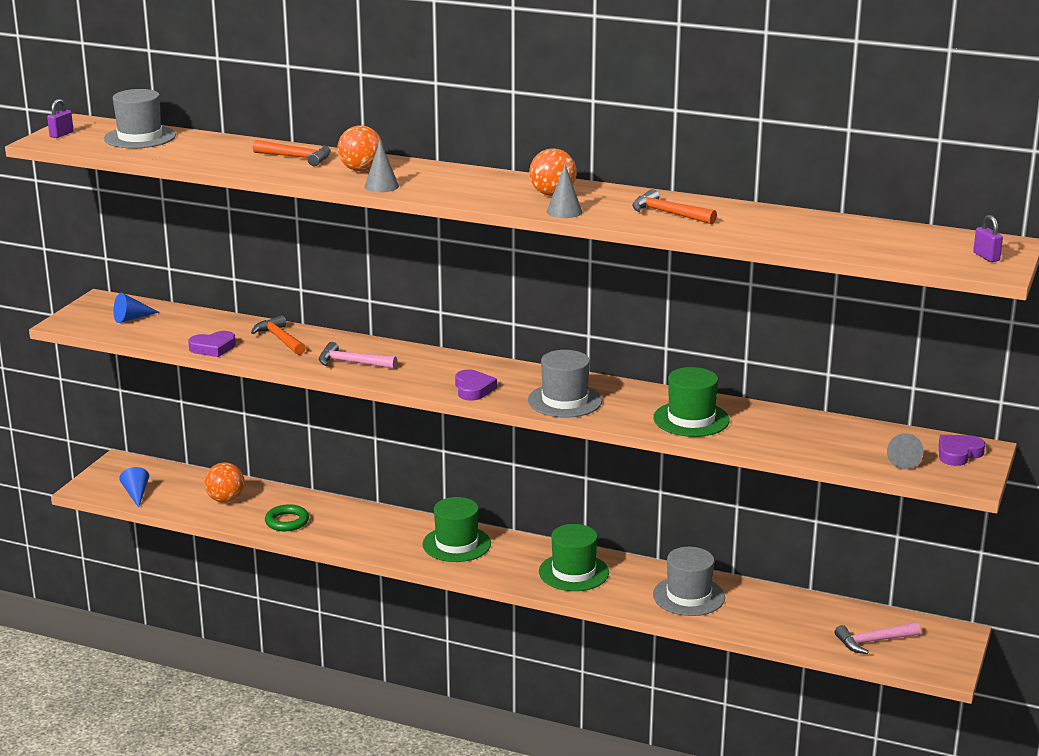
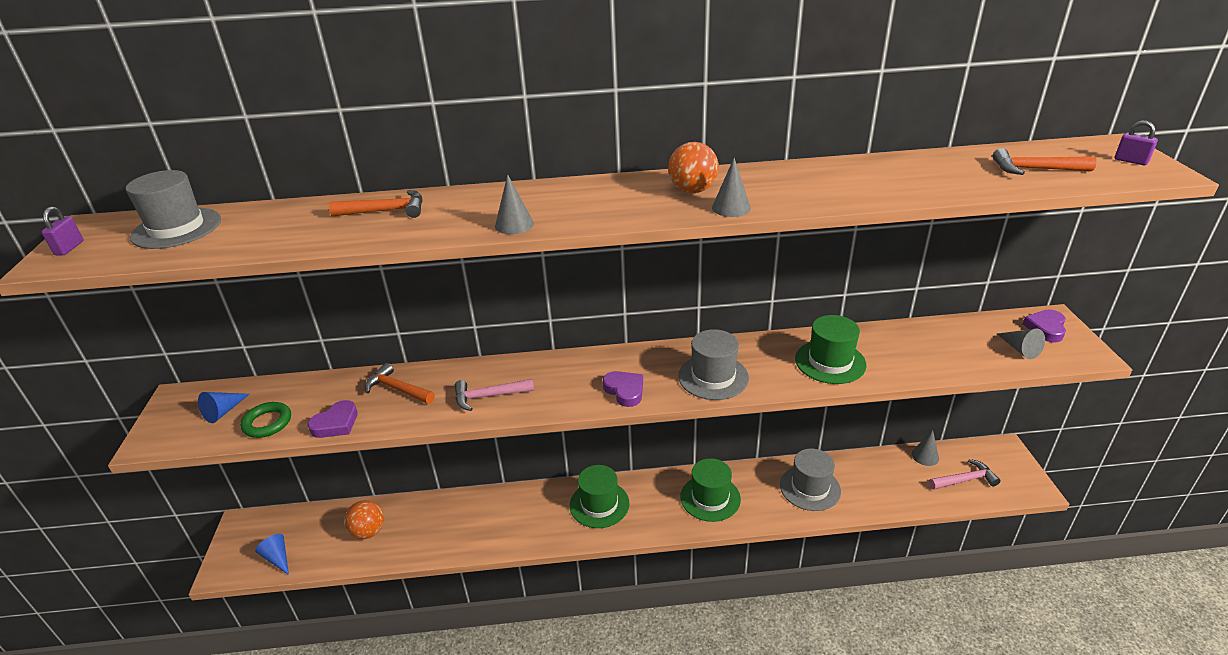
camera: 25 degrees left, 10 degrees up
(287, 521) = (440, 536): green ring -> green ring (267, 423)
(361, 170) = (470, 209): orange ball -> none
(668, 213) = (823, 184): orange hammer -> orange hammer (1035, 169)
(852, 611) = (925, 456): none -> grey cone
(873, 641) = (965, 480): pink hammer -> pink hammer turned 150 degrees counterclockwise

